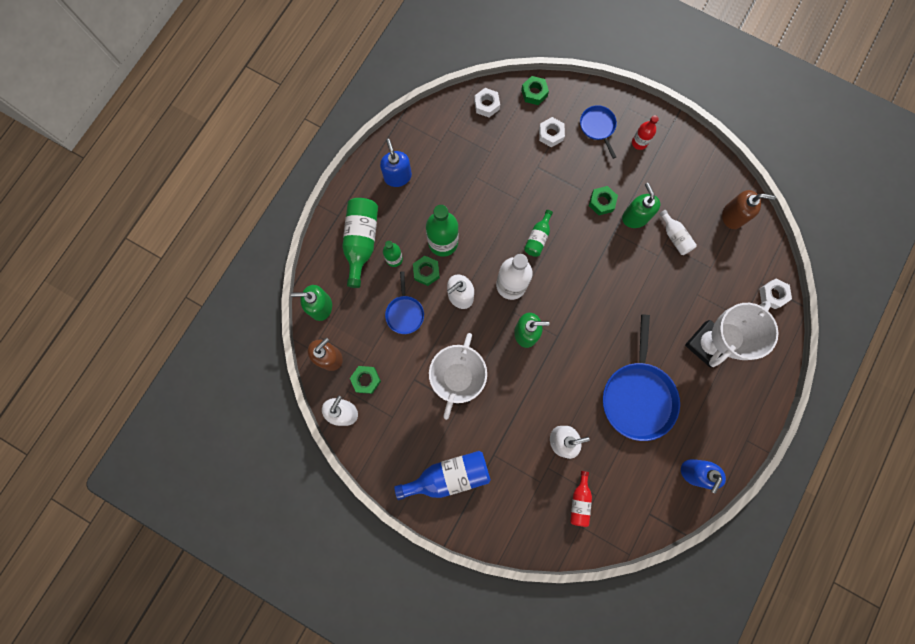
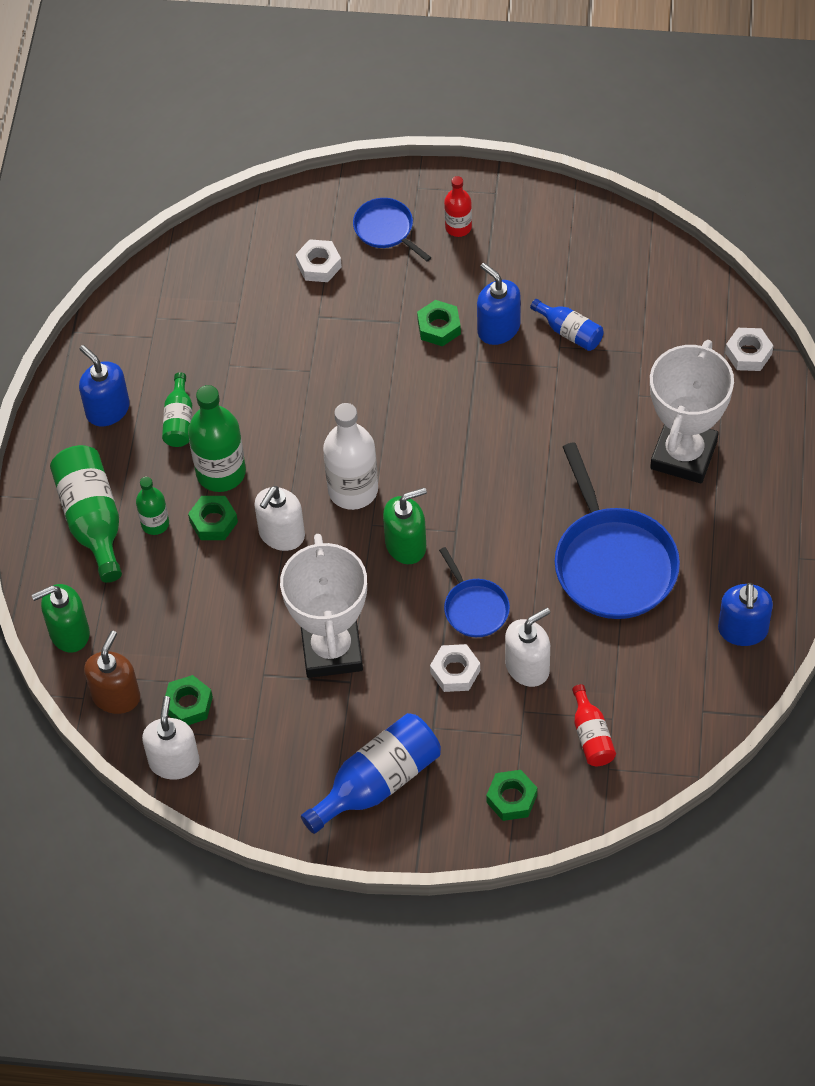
camera: 20 degrees left, 20 degrees down
(405, 313) = (206, 590): blue pan -> blue pan (474, 608)
(486, 105) = (201, 262): white nut -> white nut (455, 672)
(534, 93) = (267, 219): green nut -> green nut (511, 798)
(538, 238) = (364, 411): green bottle -> green bottle (179, 420)
(635, 217) = (498, 328): green soap dispenser -> blue soap dispenser
(675, 237) = (569, 332): white bottle -> blue bottle
(732, 216) = (642, 273): brown soap dispenser -> none

